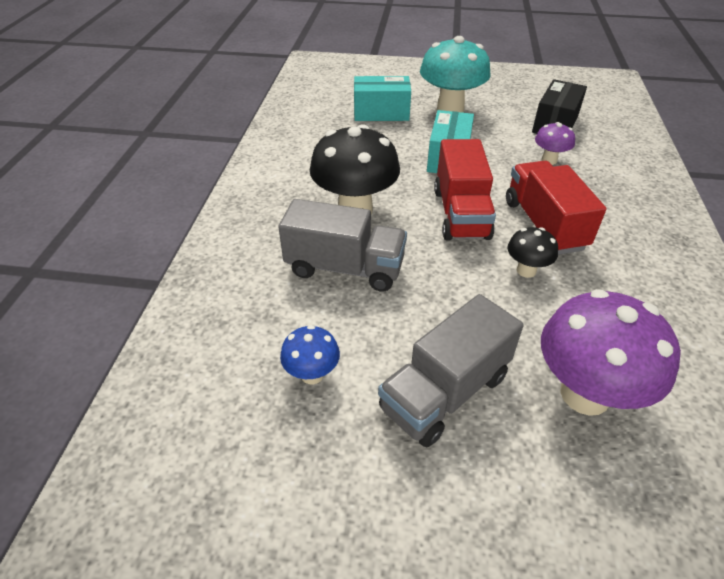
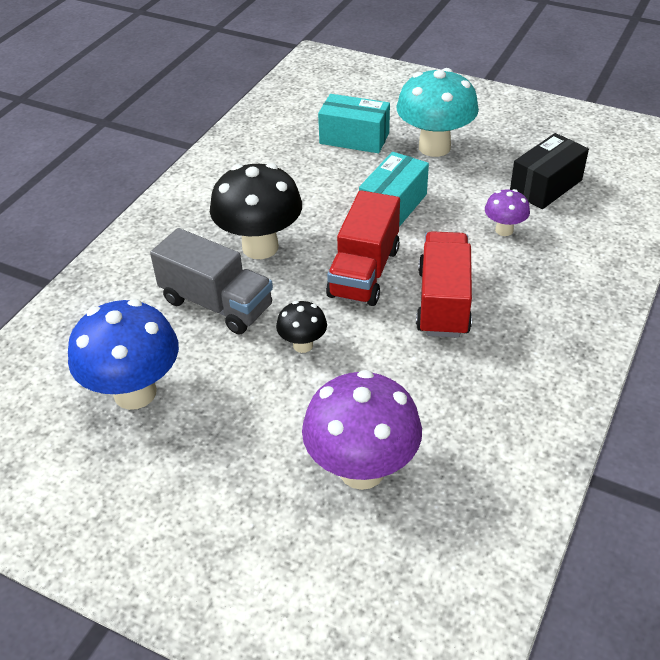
camera: 20 degrees right, 0 degrees up
(312, 374) = (135, 393): blue mushroom -> blue mushroom, size x2.00
(445, 392) = (238, 436): grey truck -> none
(526, 270) = (390, 345): black mushroom -> black mushroom (303, 345)

